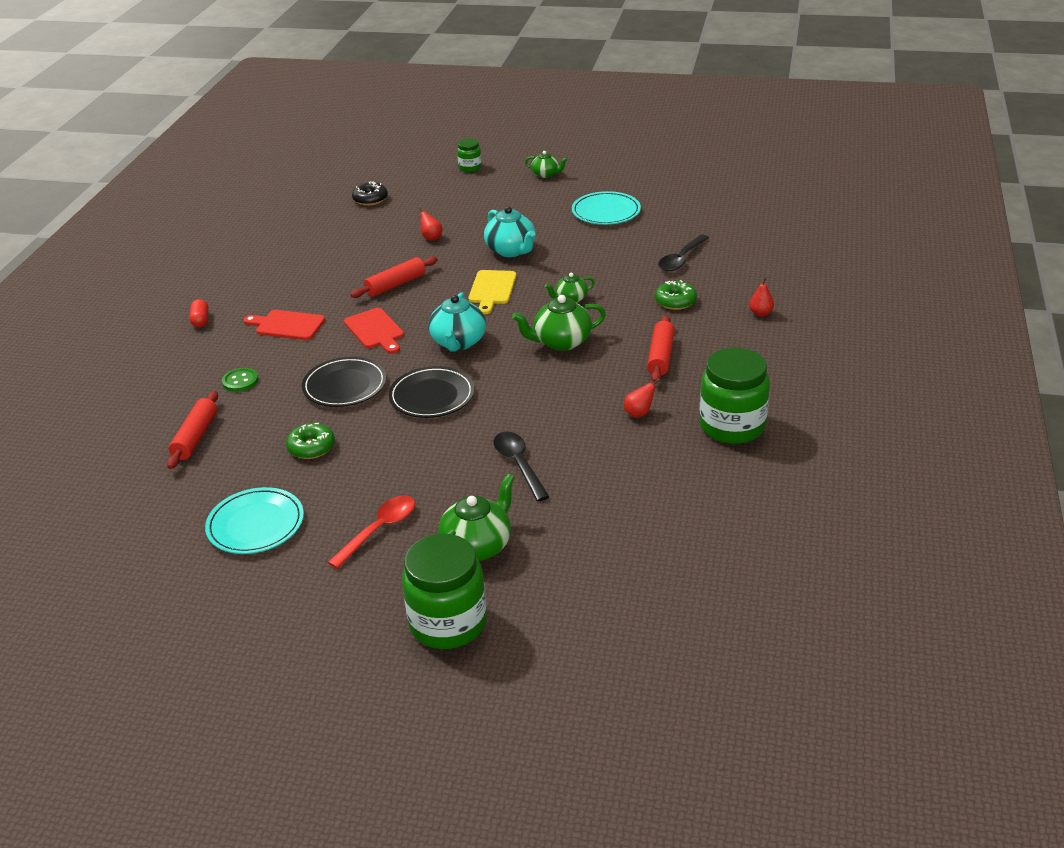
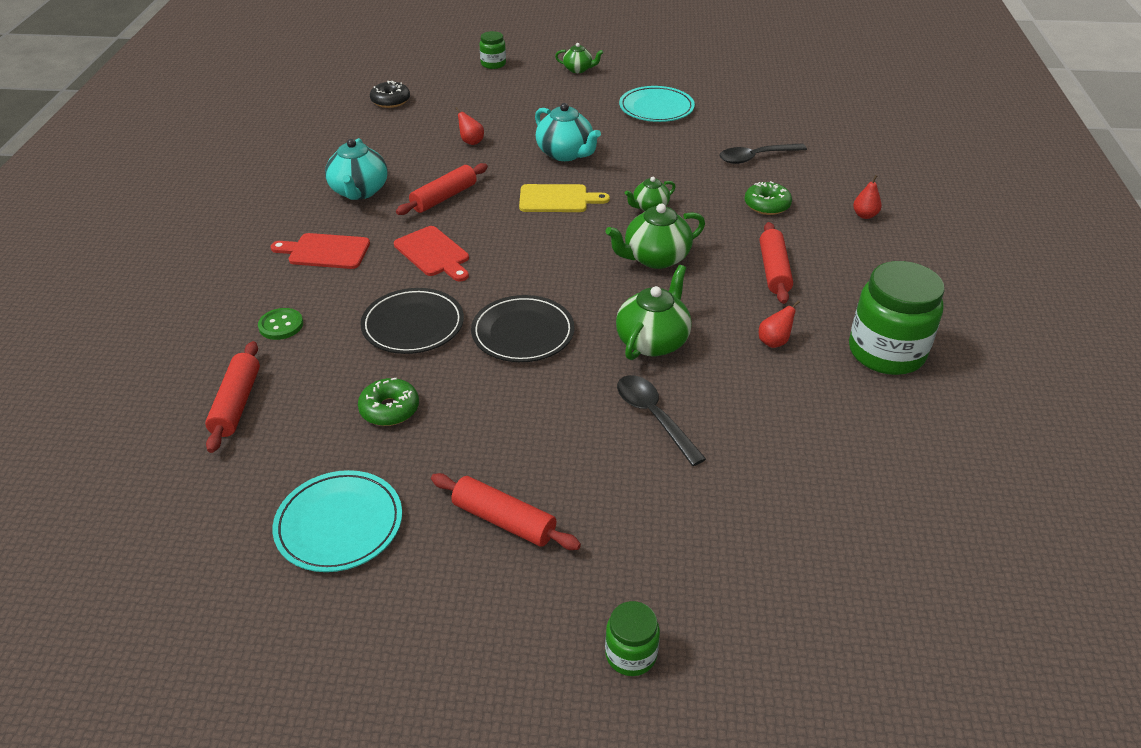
camera: 10 degrees left, 5 degrees up
(200, 320) = (217, 250): red capsule -> none
(379, 530) = (504, 521): red spoon -> red rolling pin
(448, 623) = (631, 654): green jar -> green jar, size x0.50
(458, 342) = (536, 264): turquoise teapot -> turquoise teapot (359, 191)
(477, 546) = (636, 534): green teapot -> green teapot (653, 341)
(492, 289) = (557, 199): yellow cutting board -> yellow cutting board turned 90 degrees counterclockwise
(681, 259) = (756, 157): black spoon -> black spoon turned 45 degrees clockwise

